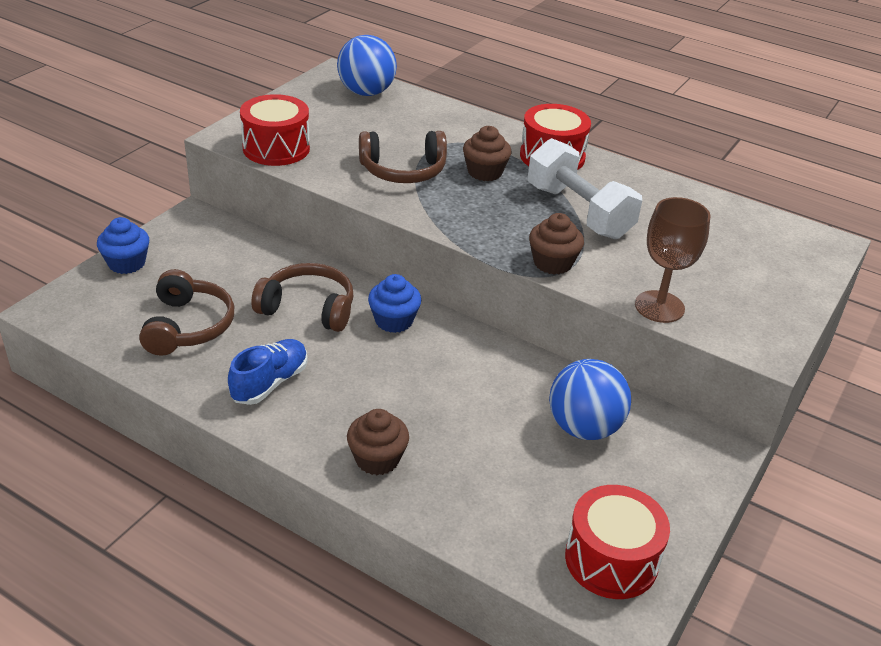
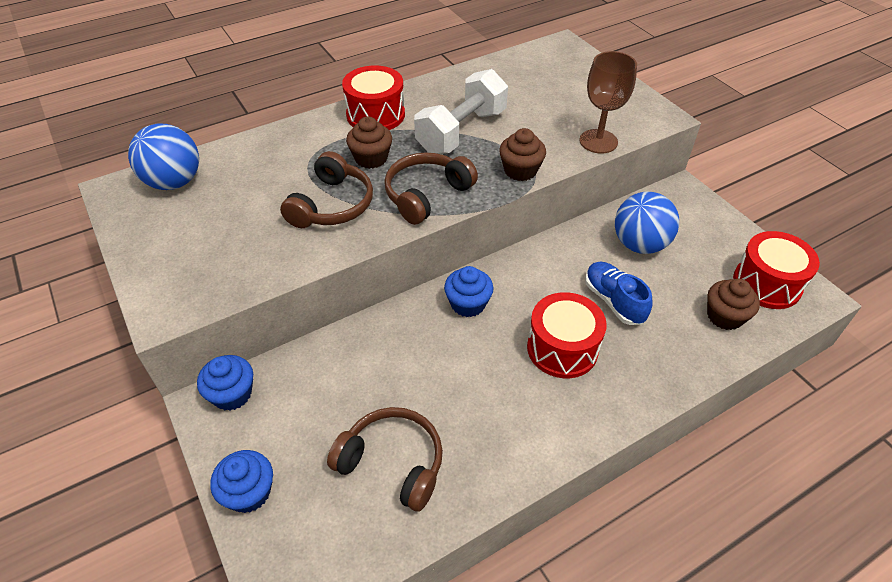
camera: 60 degrees left, 10 degrees up
(210, 225) = (232, 394): none -> blue cupcake
(270, 383) = (509, 420): blue shoe -> blue shoe (613, 301)
(276, 148) = (222, 280): red drum -> red drum (562, 348)
(308, 308) = (418, 357): brown headphones -> brown headphones (426, 195)
(377, 459) = (632, 375): brown cupcake -> brown cupcake (724, 316)
(578, 212) = (461, 132): white dumbbell -> white dumbbell turned 45 degrees counterclockwise

